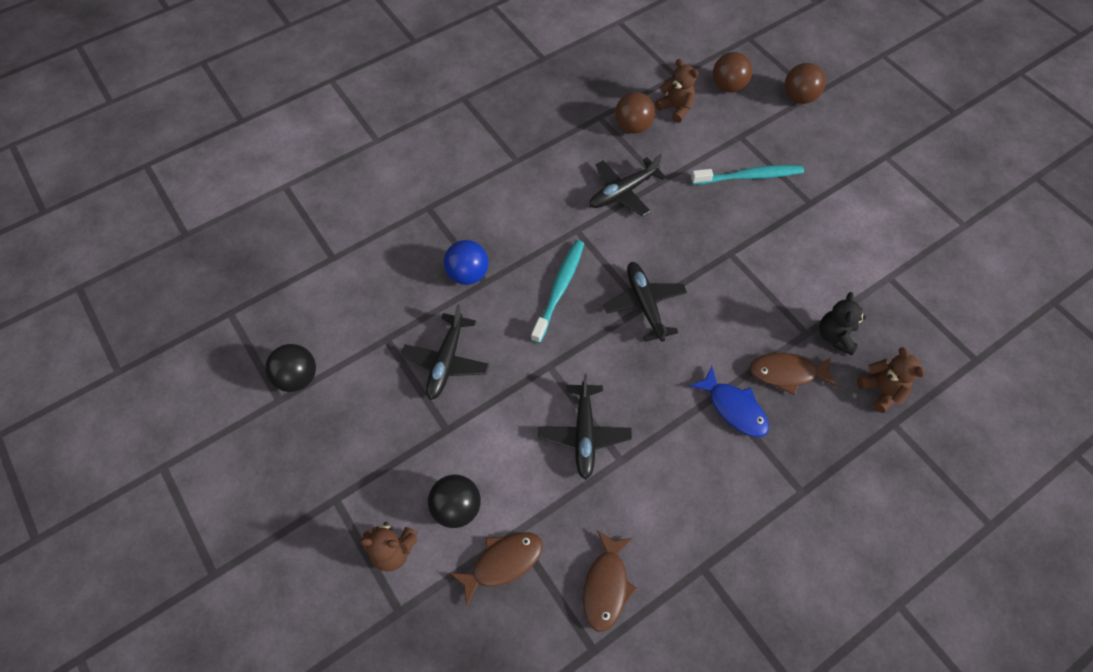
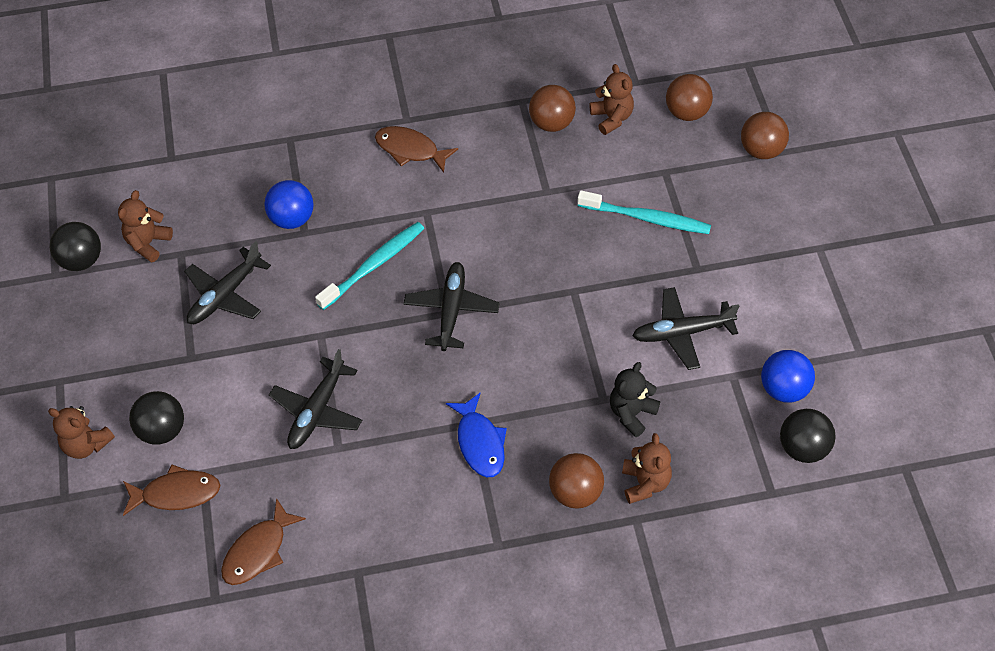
camera: 25 degrees right, 5 degrees down
(352, 340) = (148, 243): none -> brown teddy bear
(623, 192) = (498, 189): black plane -> black plane (682, 333)
(787, 373) = (556, 430): brown fish -> brown fish (410, 150)
(834, 420) = (575, 492): none -> brown ball
(931, 273) = (784, 389): none -> blue ball
(975, 315) = (803, 448): none -> black ball

